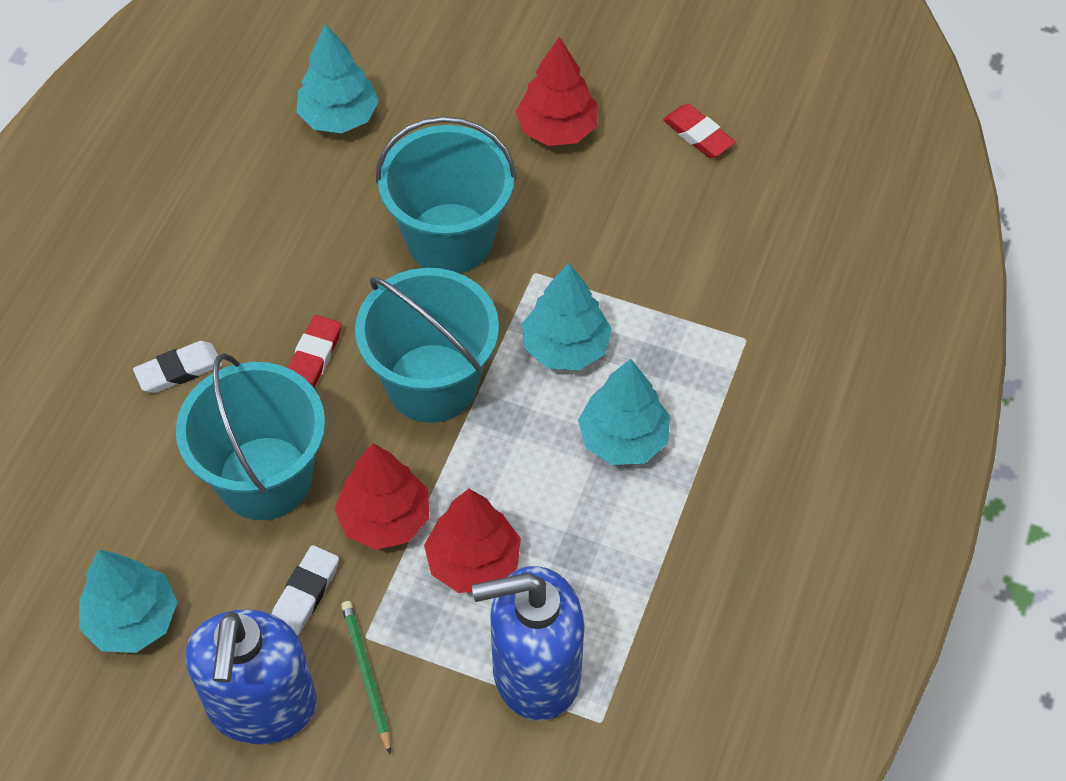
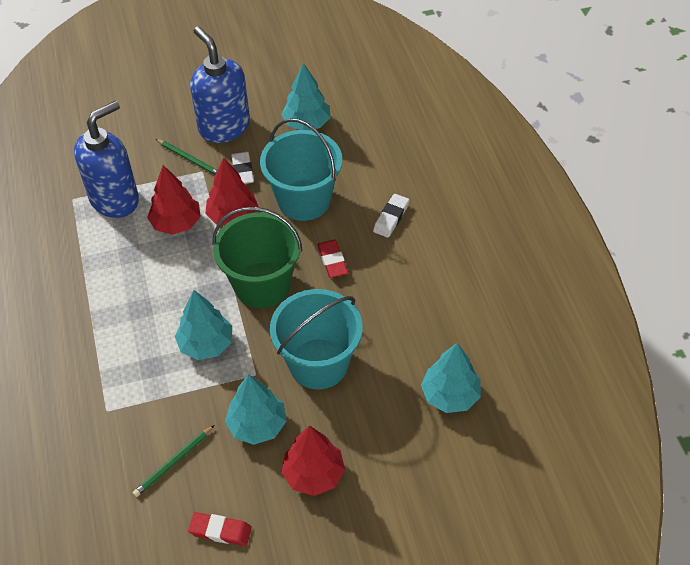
camera: 145 degrees right, 5 degrees down
(432, 383) = (262, 285): turquoise bucket -> green bucket
(623, 438) = (141, 317): turquoise tree -> turquoise tree (257, 425)
(703, 231) = (173, 462): none -> green pencil

